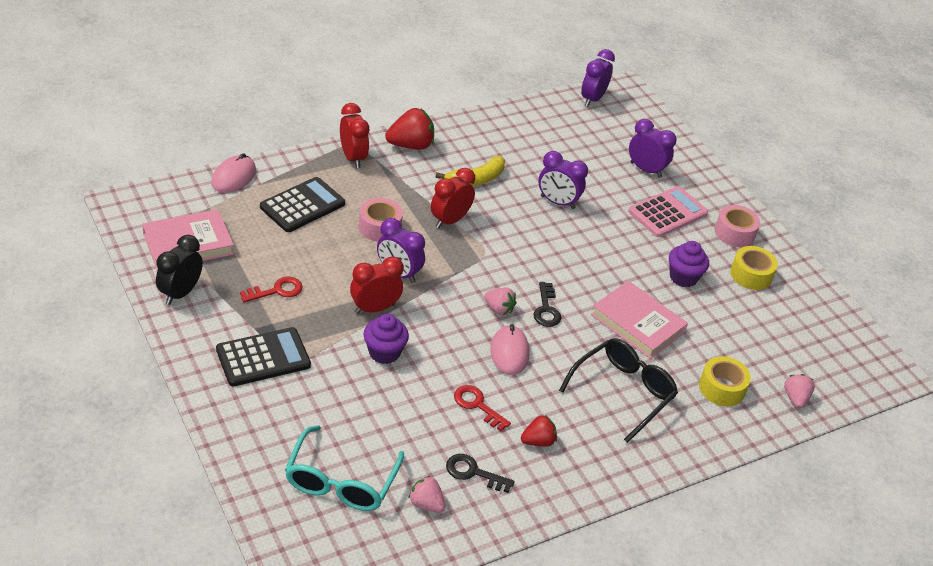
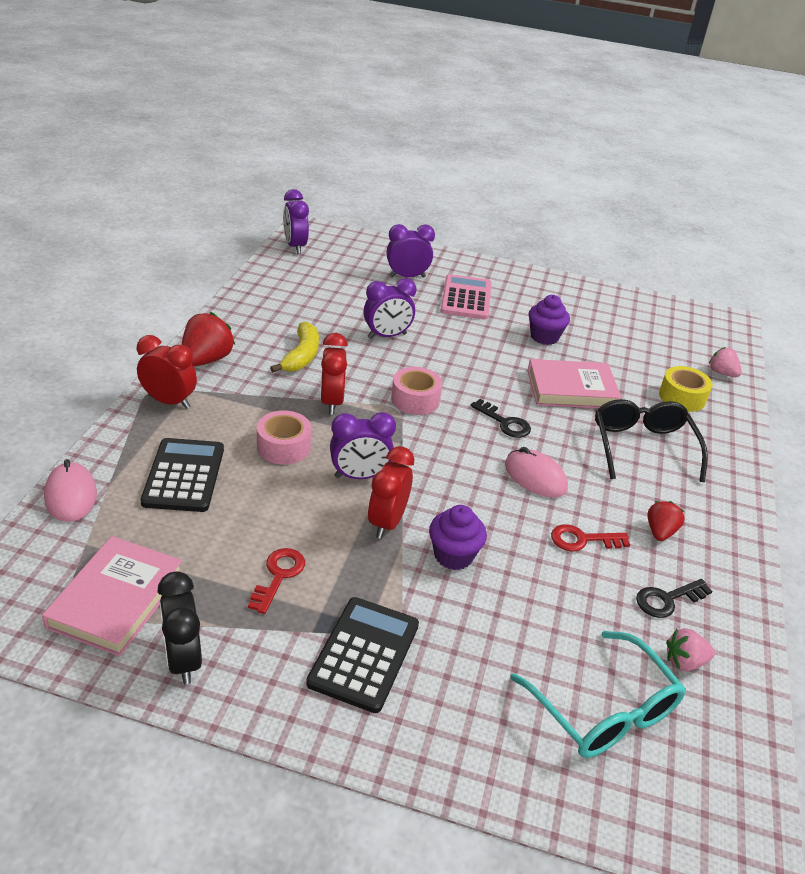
camera: 45 degrees left, 5 degrees down
(499, 309) = (475, 448): pink strawberry -> none
(734, 233) = (523, 287): pink tape -> pink tape (415, 400)
(751, 275) = (575, 309): yellow tape -> none

